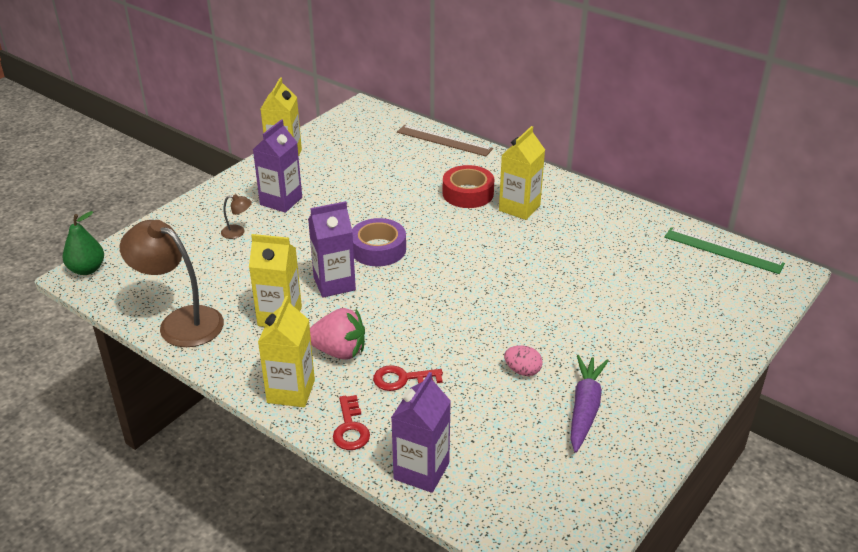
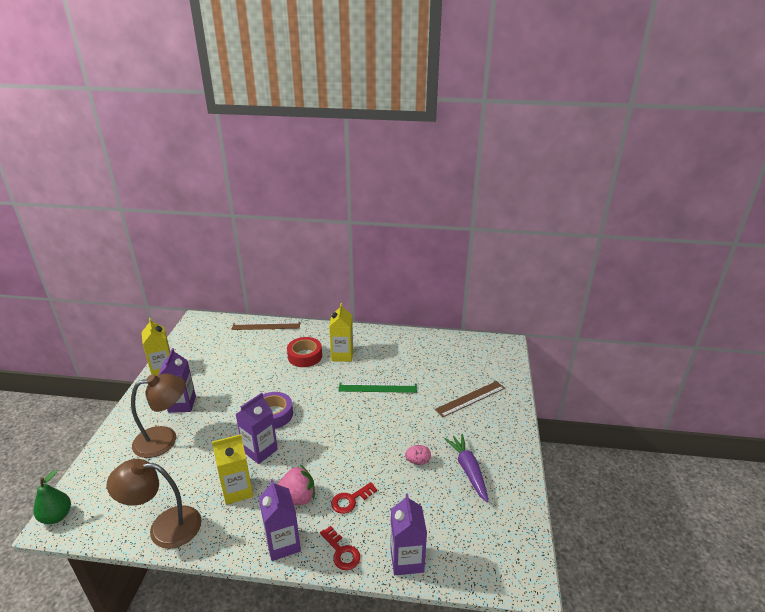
camera: 30 degrees left, 5 degrees down
(238, 232) = (164, 439): brown lamp -> brown lamp, size x2.37
(291, 391) = (283, 544): yellow carton -> purple carton
(663, 324) = (470, 399): none -> brown ruler
(723, 250) = (468, 342): green ruler -> green ruler (377, 387)

